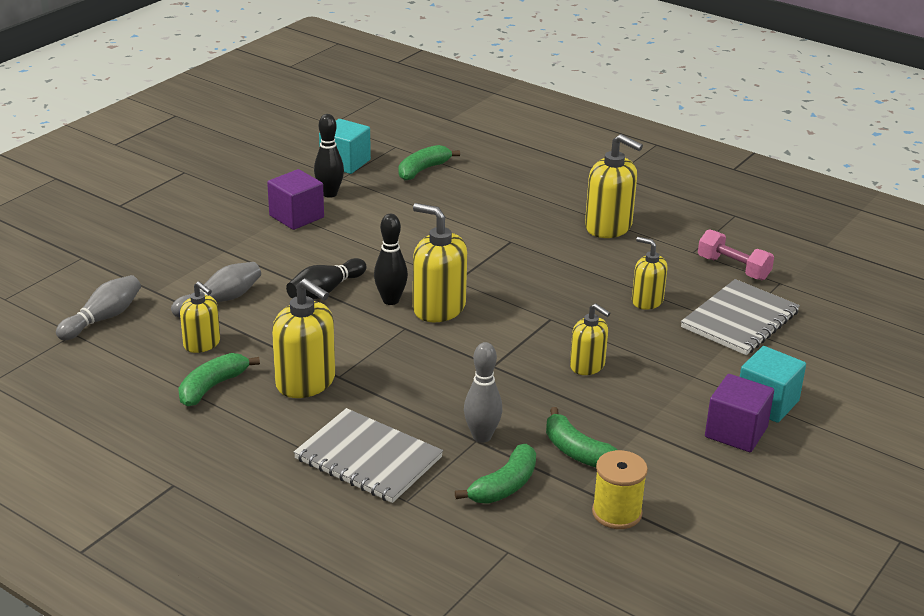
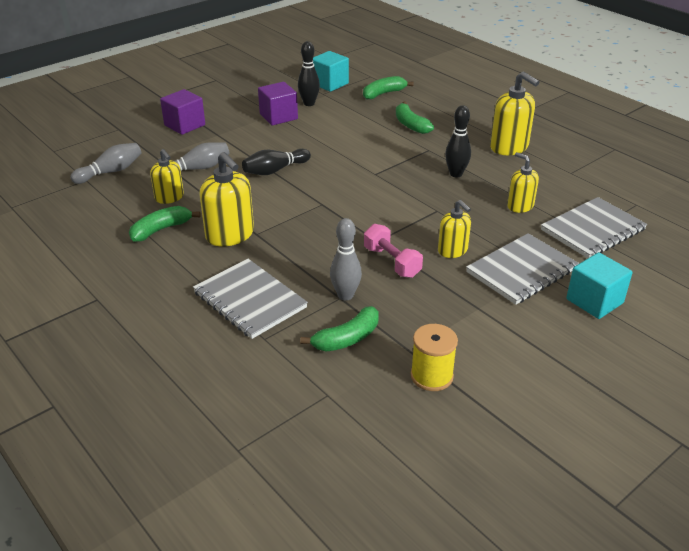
camera: 15 degrees right, 5 degrees up
(391, 300) = (320, 182): black bowling pin -> black bowling pin (456, 174)
(438, 308) = (353, 192): yellow soap dispenser -> none
(577, 452) = (418, 319): green banana -> green banana (410, 125)
(675, 379) = (521, 270): none -> grey notebook
(733, 268) = (600, 189): pink dumbbell -> pink dumbbell (392, 262)
(736, 432) = (559, 322): purple cube -> purple cube (184, 125)

